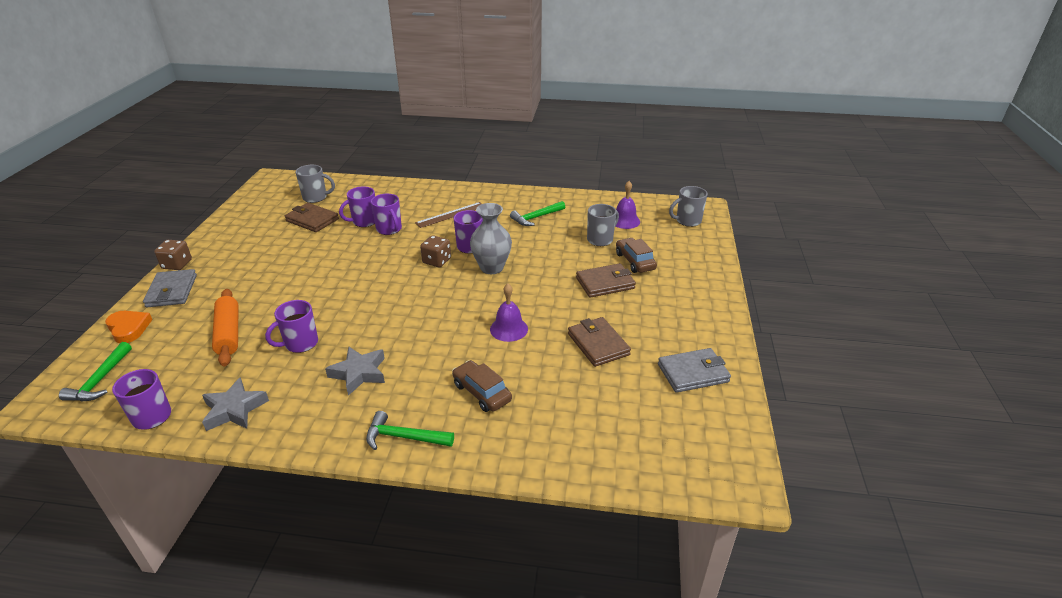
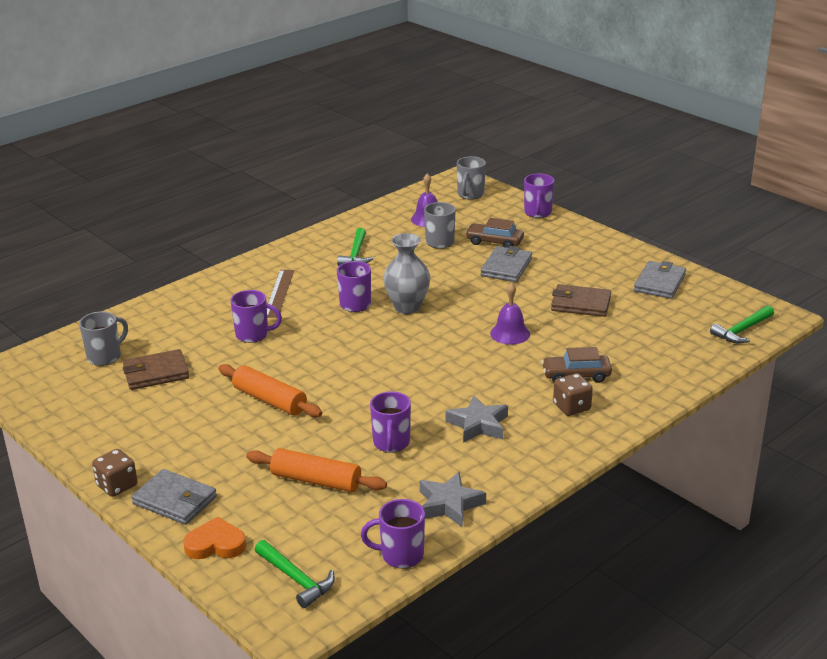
camera: 50 degrees left, 5 degrees down
(315, 271) = (269, 400): none -> orange rolling pin
(364, 222) = (212, 344): purple mug -> purple mug (537, 213)
(404, 437) = (588, 428): green hammer -> green hammer (742, 330)
(436, 261) = (354, 329): brown dice -> brown dice (571, 407)
(605, 283) = (506, 267): brown wallet -> grey wallet

